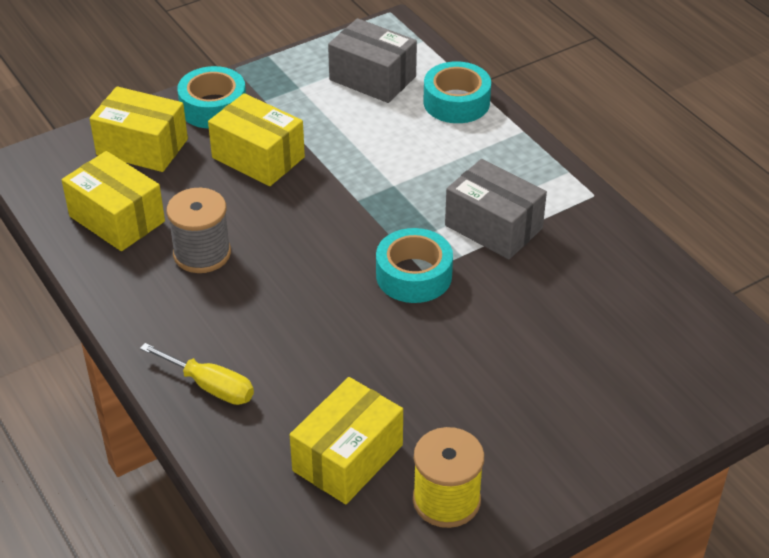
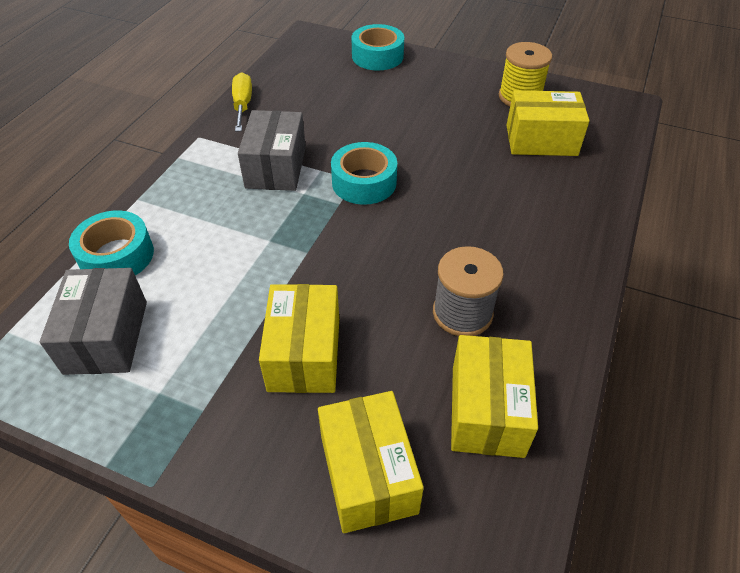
camera: 125 degrees left, 5 degrees up
(210, 386) = (571, 225): yellow screwdriver -> yellow screwdriver (243, 105)
(213, 107) = (247, 452): turquoise tape -> turquoise tape (377, 56)

